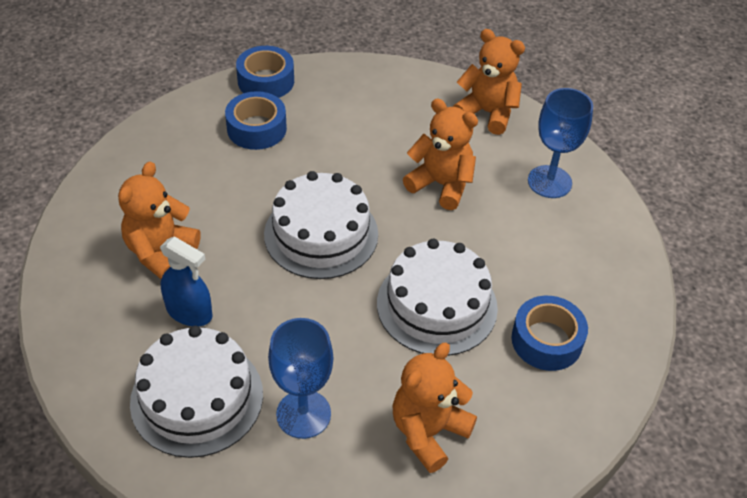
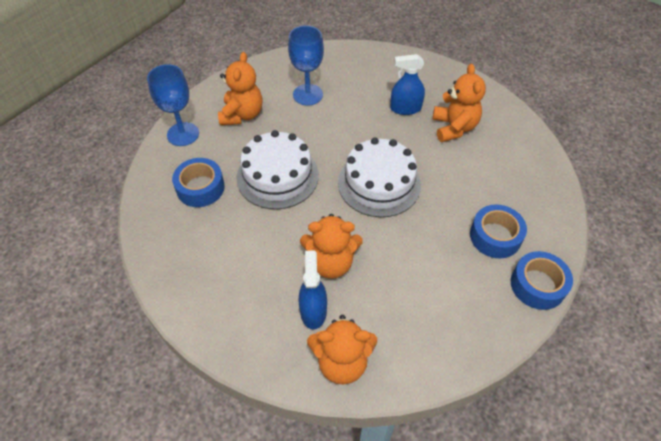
camera: 150 degrees right, 5 degrees up
(197, 398) = (362, 79): white cake -> none
(488, 156) = (313, 311): none -> blue spray bottle
(549, 182) = (251, 312): blue goblet -> blue goblet (183, 134)

